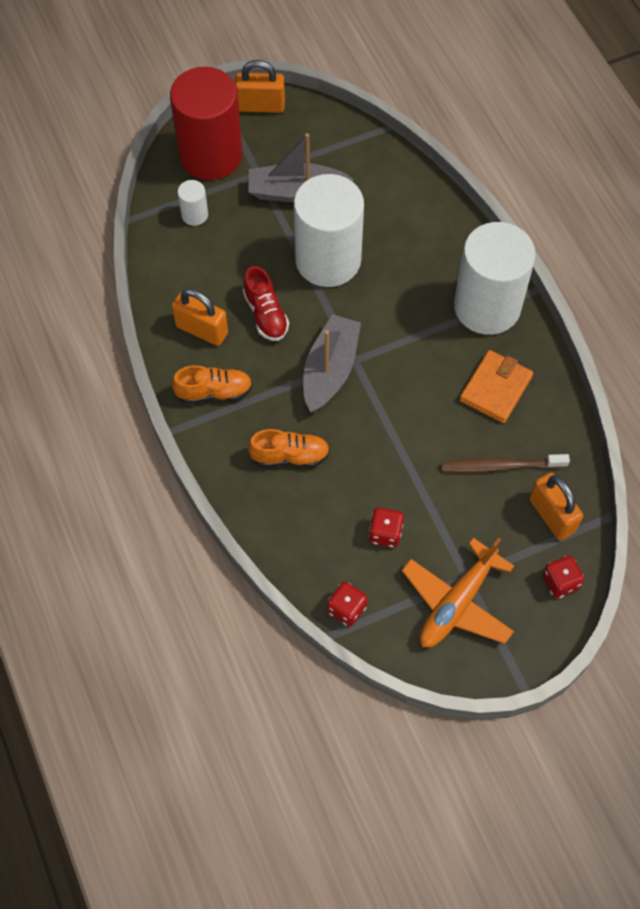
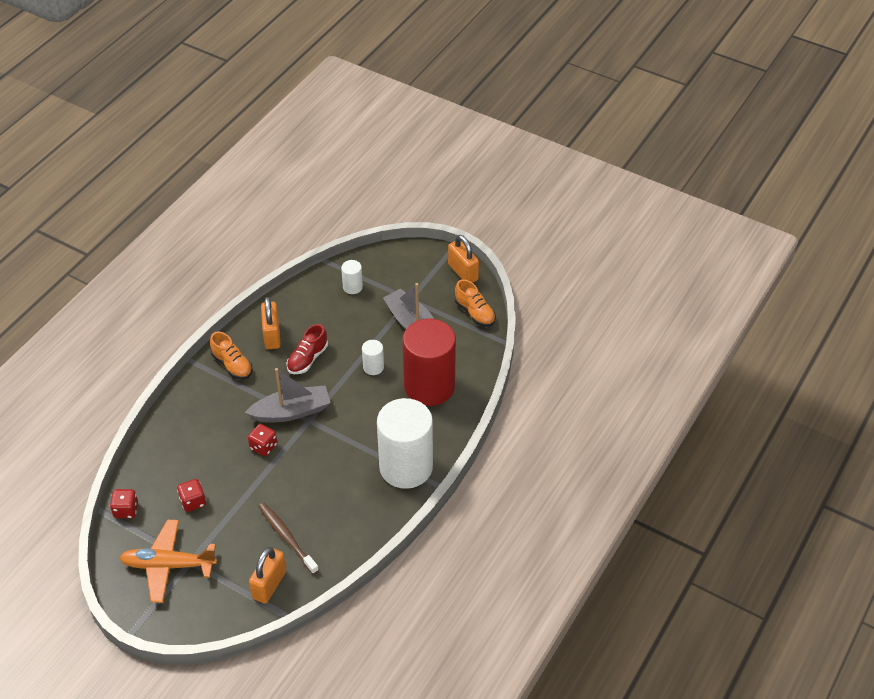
camera: 55 degrees right, 15 degrees down
(211, 155) = (403, 270): red cylinder -> red cylinder (429, 386)
(290, 456) = (214, 425): orange shoe -> orange shoe (475, 313)
(328, 260) = (373, 367): white cylinder -> white cylinder, size x0.42
(495, 388) = (345, 504): orange wallet -> none
(560, 582) = (221, 615): red dice -> red dice (263, 446)

